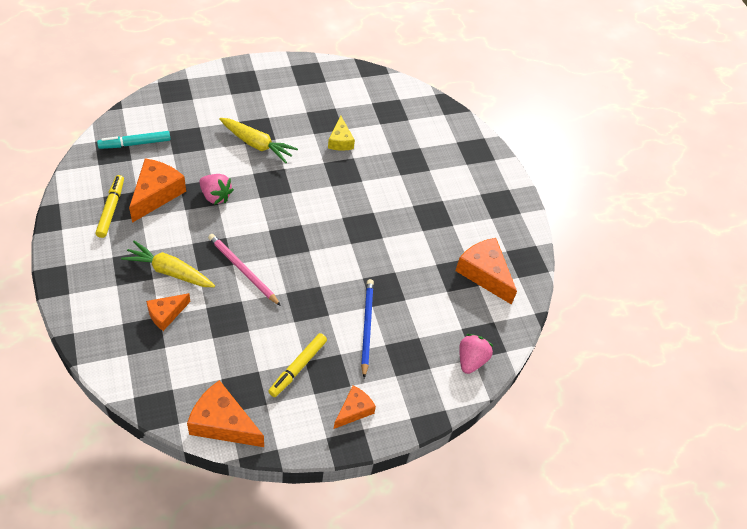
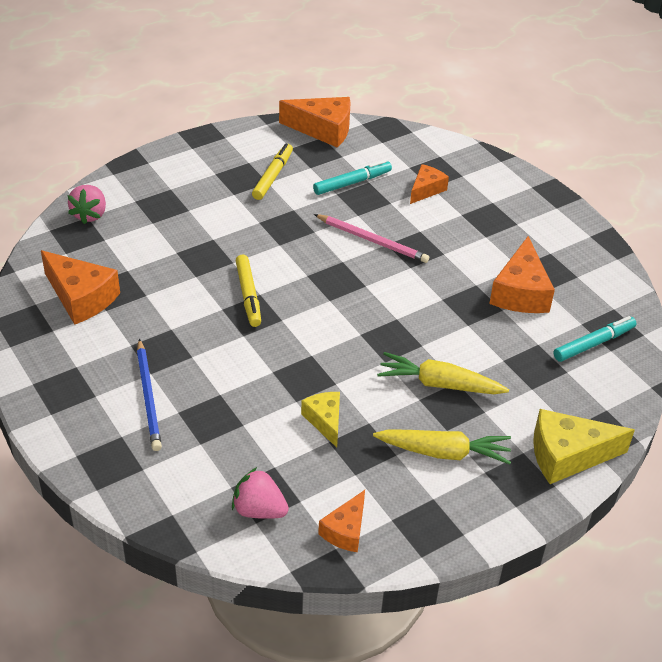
camera: 170 degrees right, 10 degrees down
(111, 209) = (557, 265): yellow marker -> yellow marker (248, 295)
(169, 271) = (449, 223): yellow carrot -> yellow carrot (444, 452)
(206, 85) = (568, 455): none -> yellow cheese
(215, 196) = (450, 306): pink strawberry -> pink strawberry (259, 510)
(228, 340) = (352, 183): none -> turquoise marker
(354, 410) = (205, 157): orange cheese -> orange cheese (345, 530)
(366, 327) = (213, 220): blue pencil -> blue pencil (148, 397)

